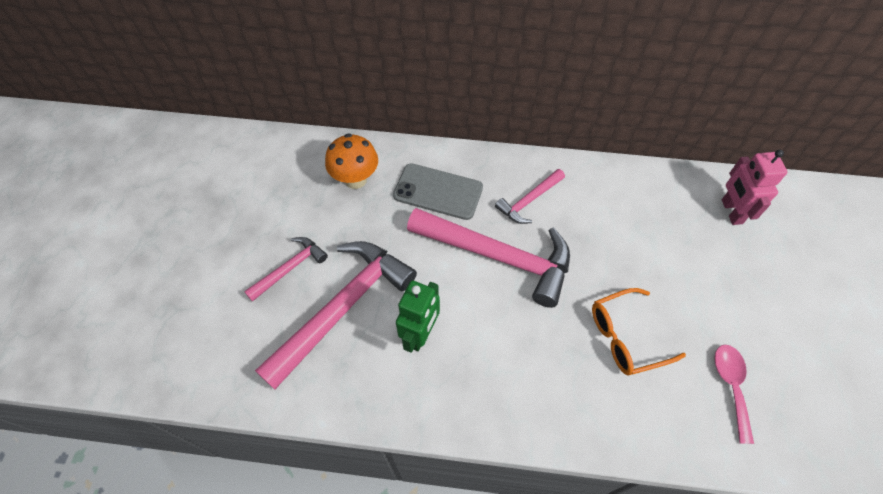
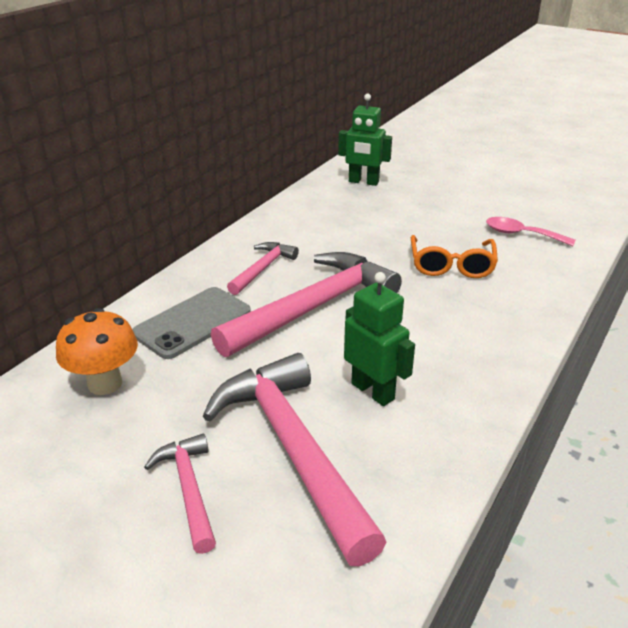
camera: 65 degrees left, 25 degrees down
(529, 201) = (262, 269): pink hammer -> pink hammer turned 135 degrees counterclockwise
(731, 211) = (363, 182): pink robot -> green robot

